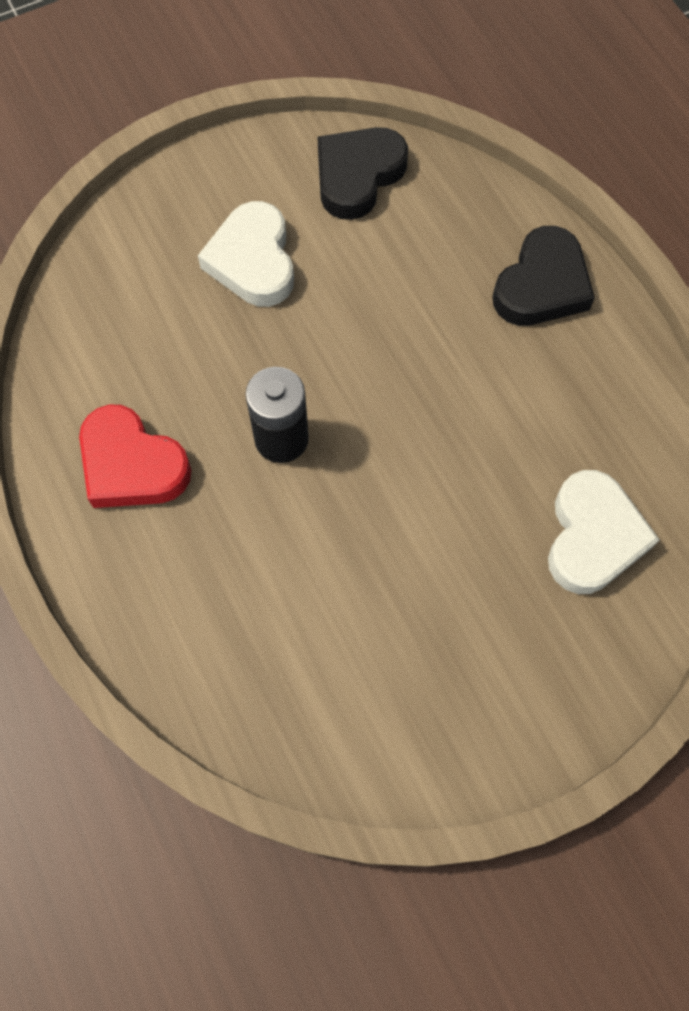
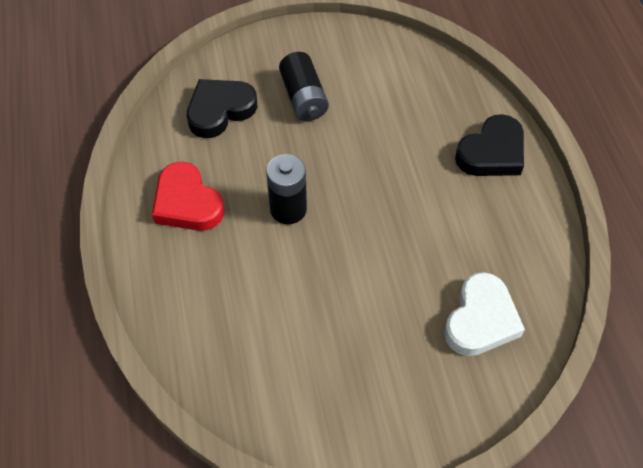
camera: 15 degrees right, 10 degrees down
(253, 261) = (304, 97): white heart -> black battery
(357, 176) = (388, 61): black heart -> black heart (220, 110)

